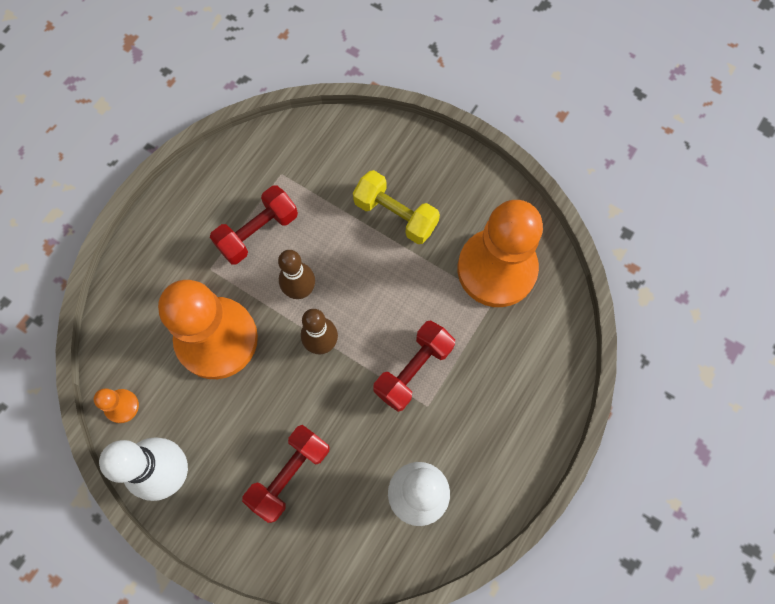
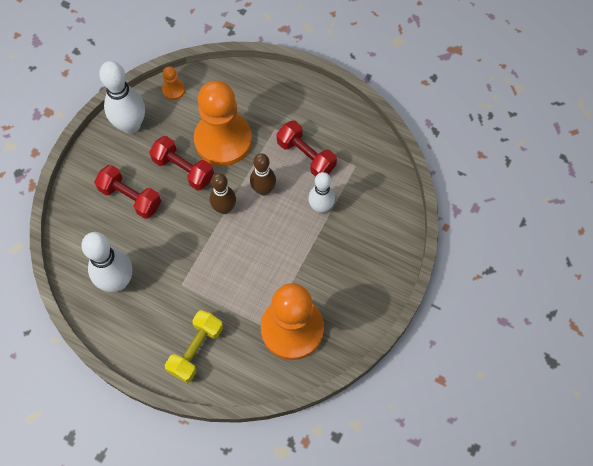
camera: 85 degrees right, 5 degrees down
(334, 220) = (321, 207): none -> white bowling pin
(395, 215) = (330, 250): yellow dumbbell -> yellow dumbbell (196, 350)
(413, 370) = (208, 272): red dumbbell -> red dumbbell (183, 169)

